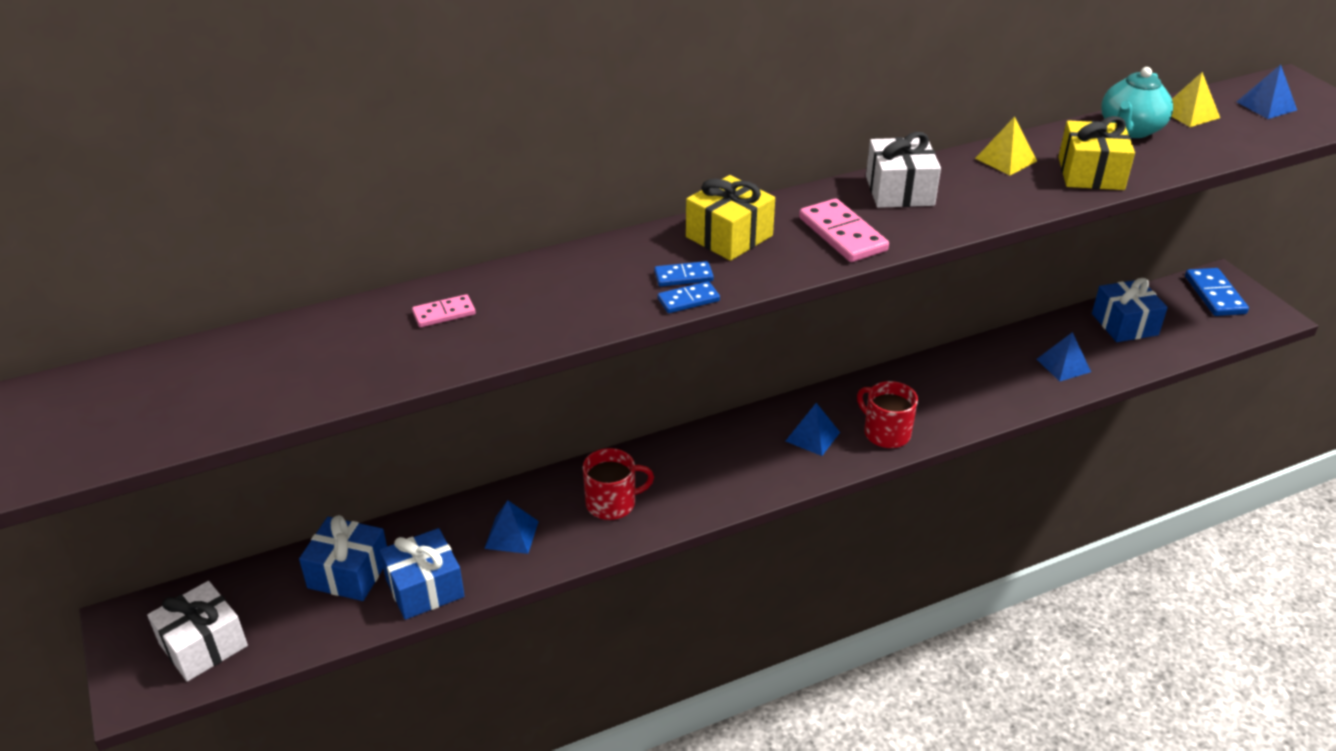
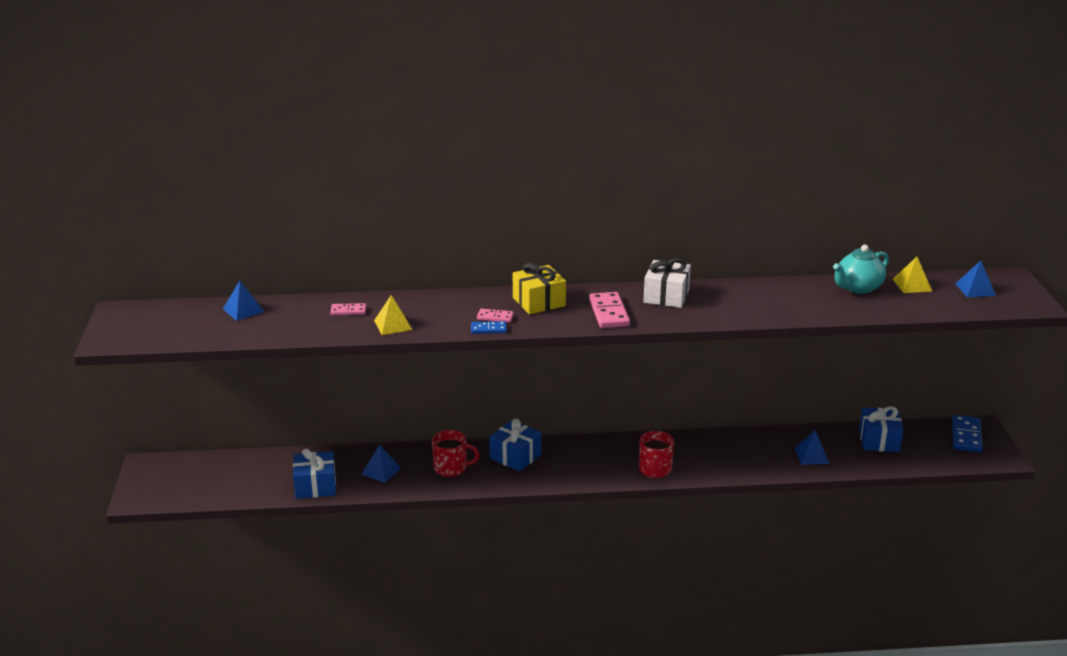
camera: 20 degrees right, 10 degrees down
(203, 645) = (181, 485): white gift -> none
(348, 573) = (277, 469): blue gift -> blue gift (515, 456)
(683, 276) = (495, 317): blue domino -> pink domino
(812, 436) = (603, 460): blue pyramid -> blue pyramid (243, 310)
(1006, 159) = (753, 290): yellow pyramid -> yellow pyramid (393, 325)
(1090, 173) = (803, 308): yellow gift -> none

